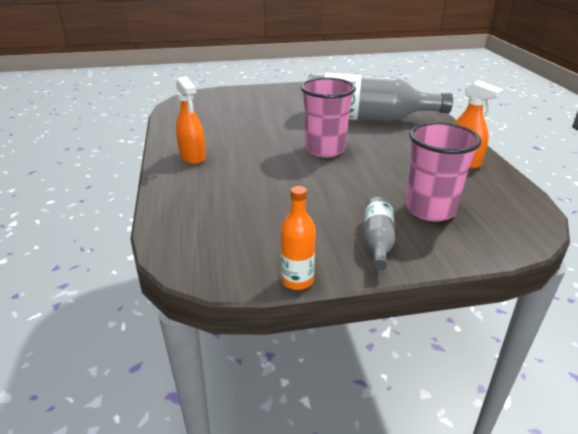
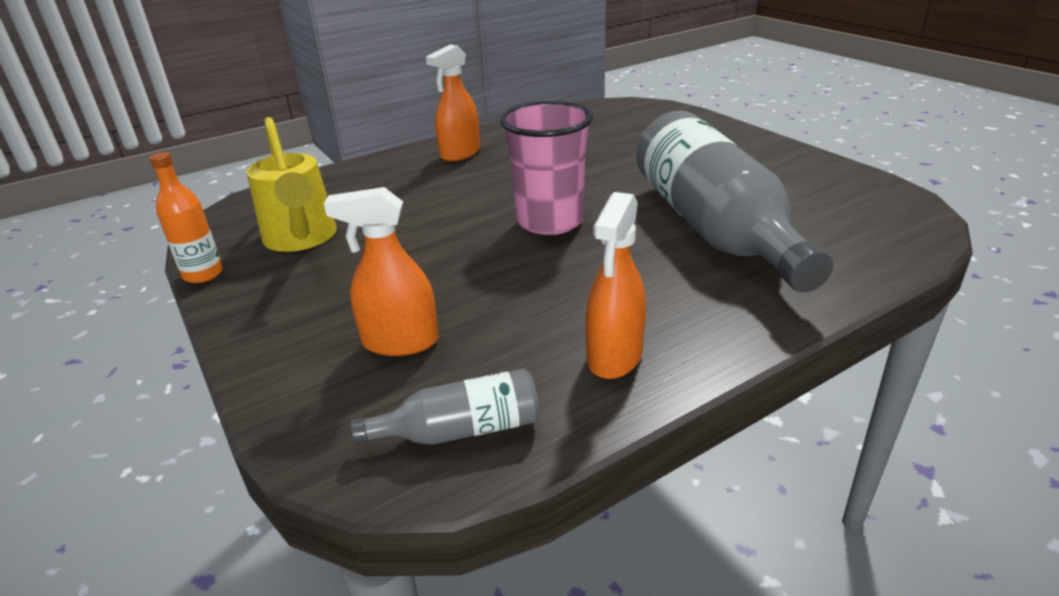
camera: 70 degrees right, 0 degrees up
(273, 231) = (301, 239): none -> yellow watering can
(377, 241) = (294, 310): grey bottle -> grey bottle (460, 430)
(430, 210) = (400, 342): pink cup -> orange spray bottle

